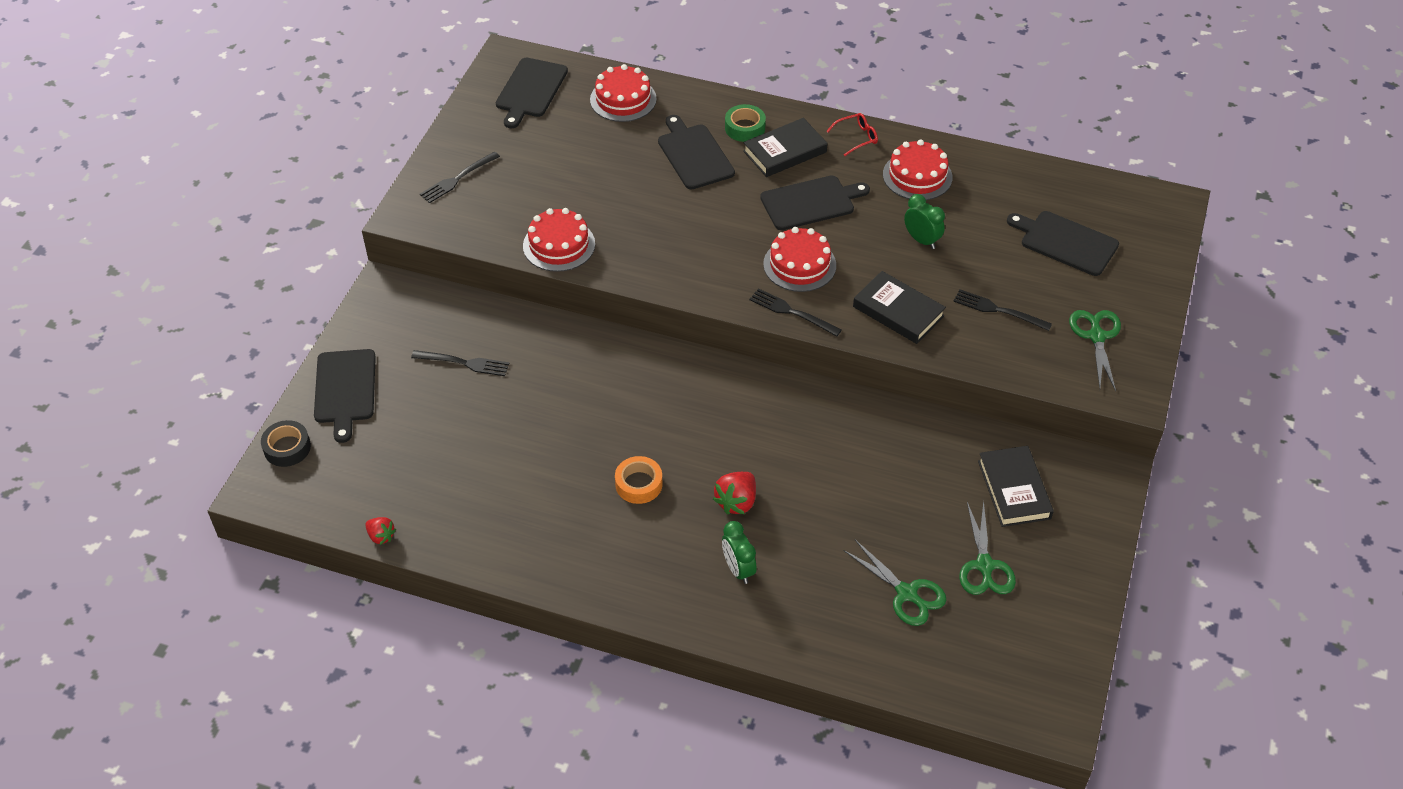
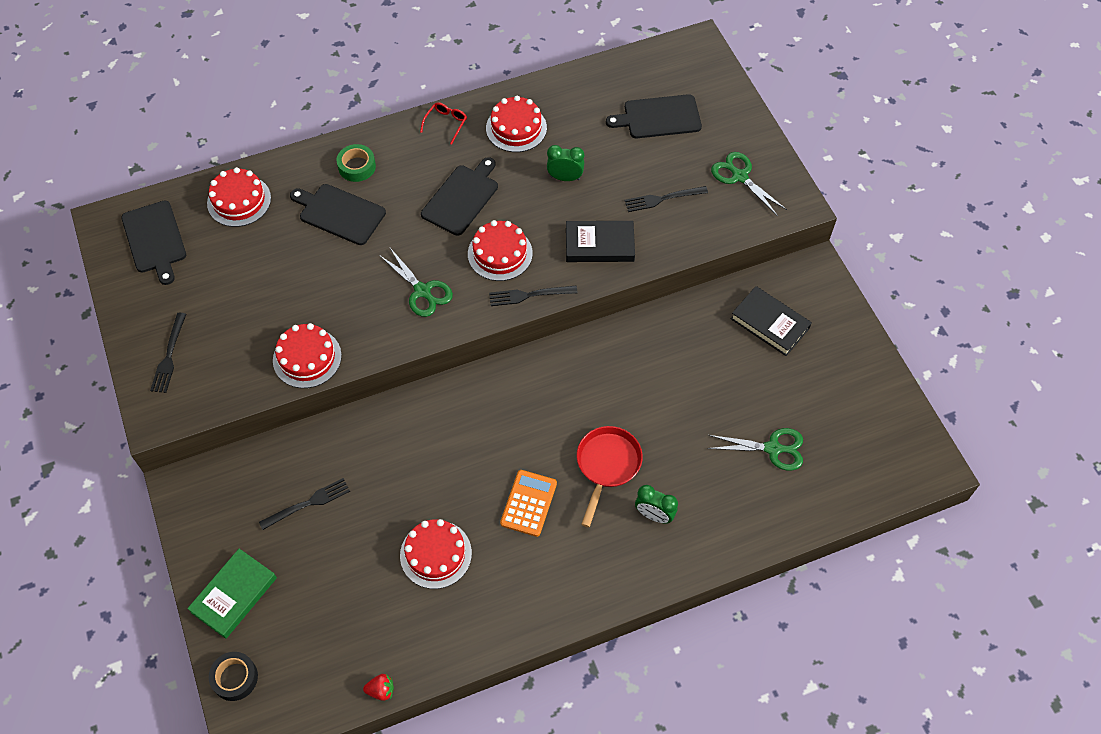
camera: 40 degrees left, 10 degrees up
(345, 390) = (234, 595): black cutting board -> green book
(524, 469) = (435, 554): none -> red cake
(638, 484) = (529, 503): orange tape -> orange calculator
(736, 502) = (607, 466): red strawberry -> red pan
(785, 152) = (405, 168): black book -> none
(984, 565) = (800, 392): green scissors -> green scissors (422, 291)

